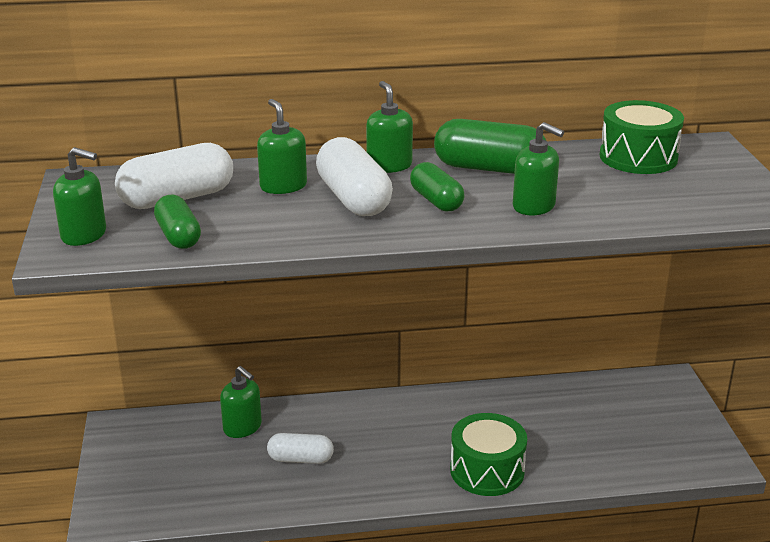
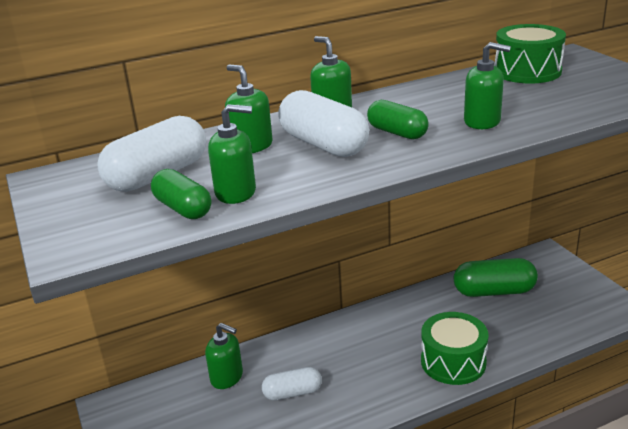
camera: 15 degrees left, 0 degrees up
(84, 235) = (84, 227): green soap dispenser -> green soap dispenser (236, 192)
(489, 169) = (418, 100): green capsule -> green capsule (494, 291)

